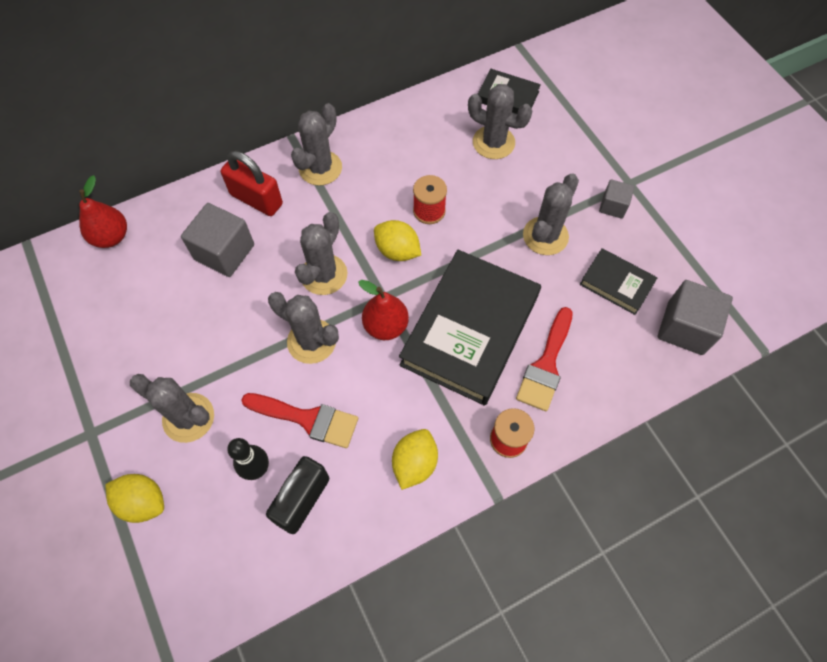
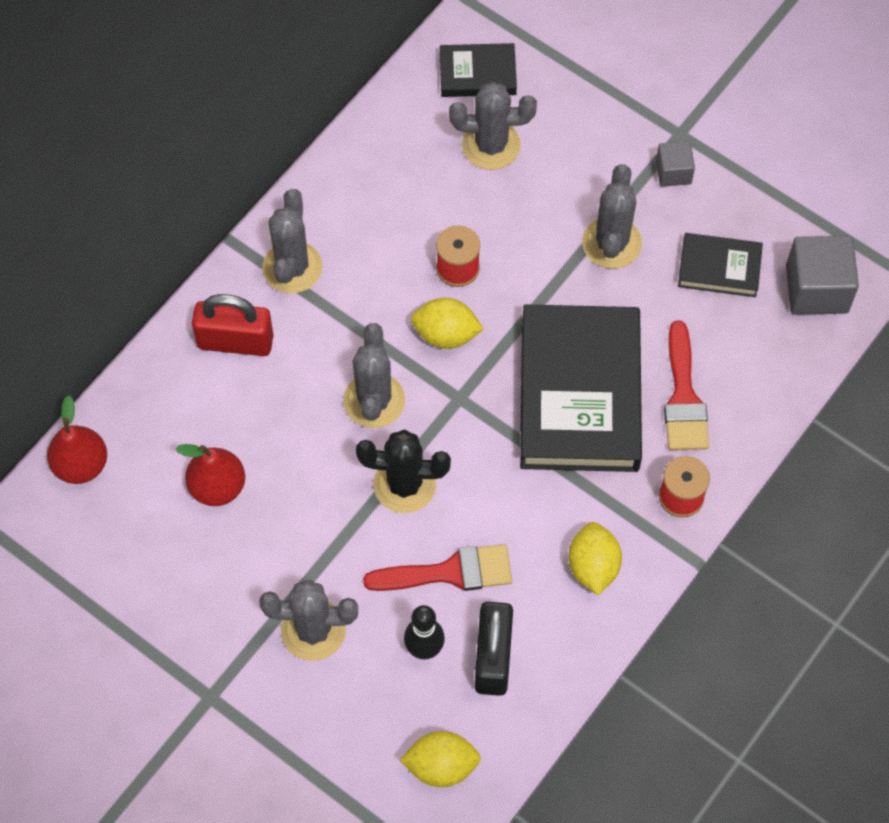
camera: 25 degrees left, 0 degrees up
(143, 502) = (318, 738): yellow lemon -> yellow lemon (441, 766)
(224, 252) = (236, 424): grey cube -> none
(311, 341) = (404, 484): grey cactus -> black cactus
(385, 326) = (481, 430): red pear -> red pear (217, 487)

